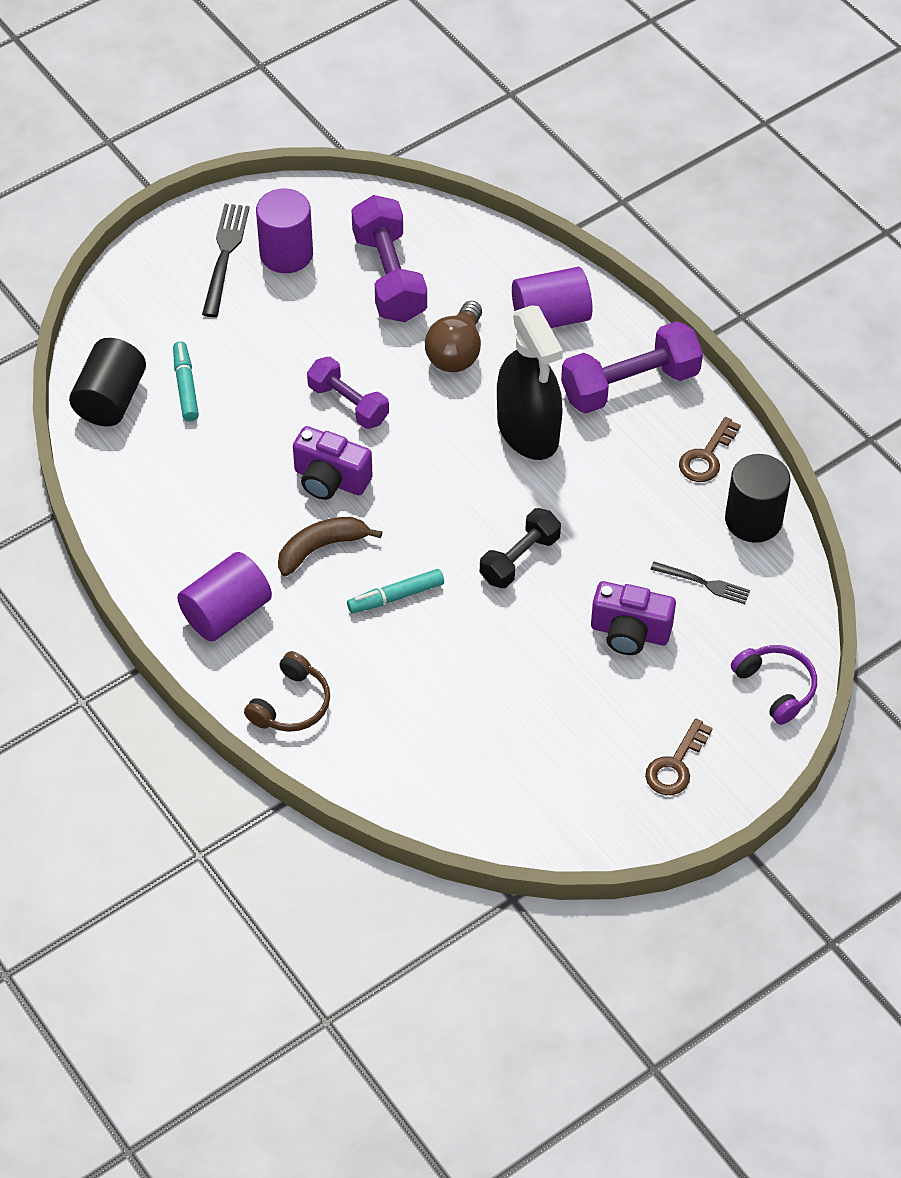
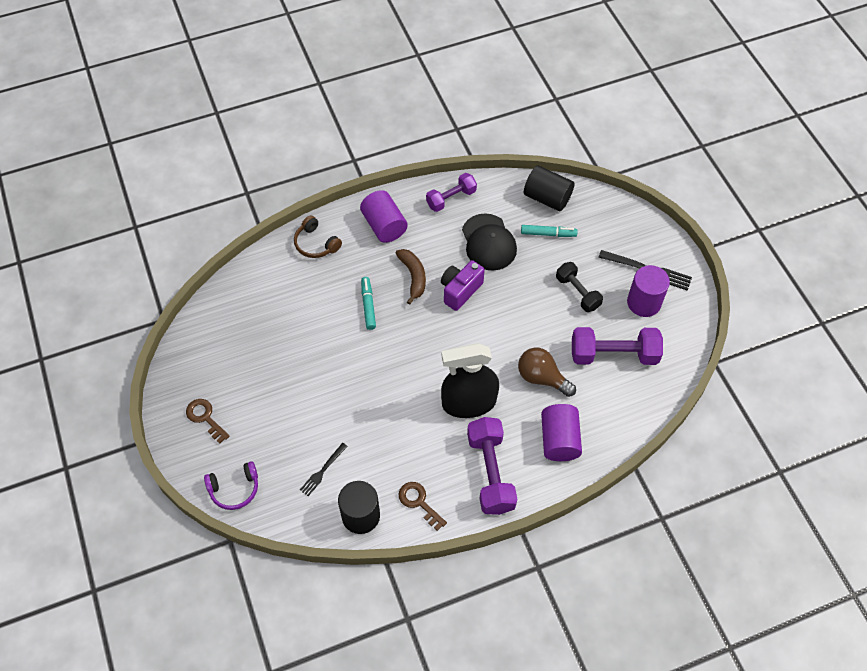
camera: 105 degrees right, 5 degrees up
(223, 461) = (488, 242): none -> black cap
(348, 404) = (514, 311): purple dumbbell -> purple dumbbell (451, 198)
(520, 559) = (373, 374): black dumbbell -> black dumbbell (577, 292)
(629, 633) = (302, 419): purple camera -> none

